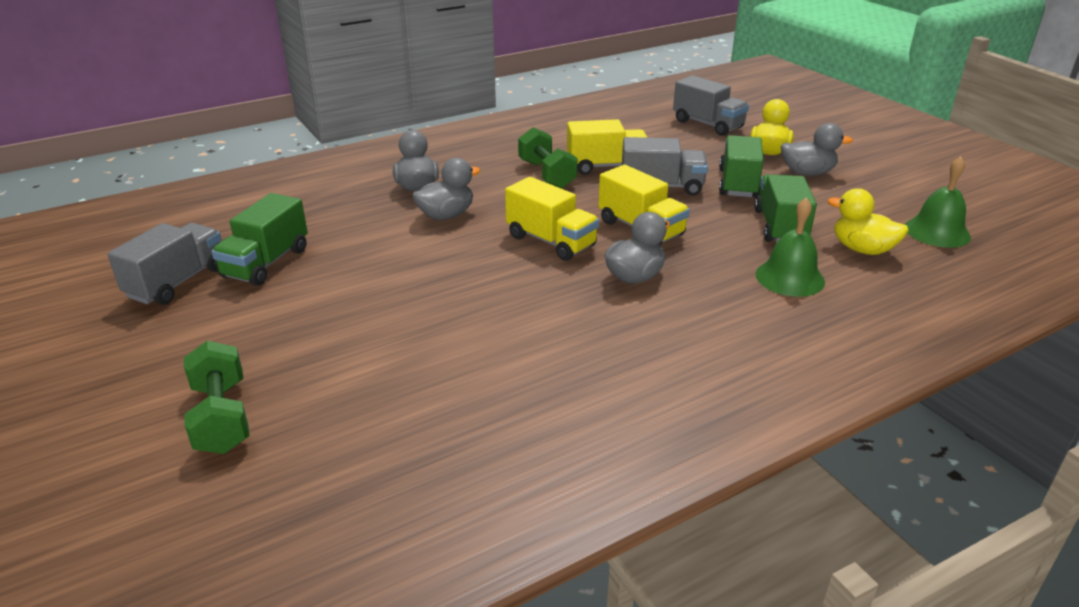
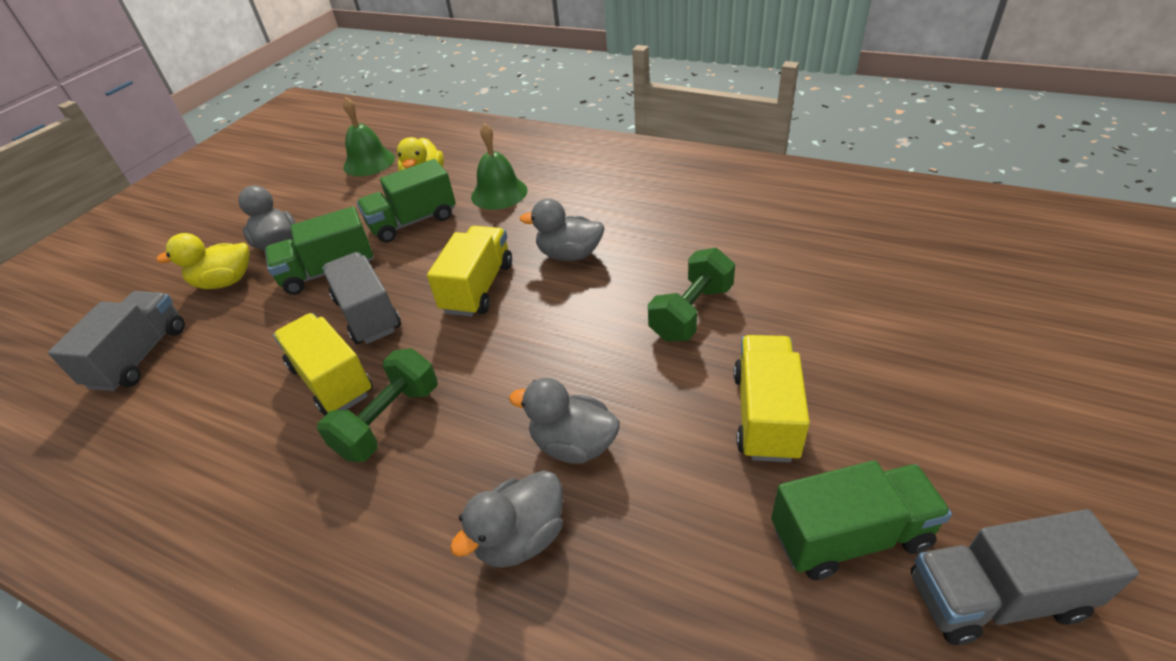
camera: 120 degrees left, 10 degrees up
(222, 418) = (1013, 349): green dumbbell -> green dumbbell (691, 313)
(551, 241) = (555, 328): yellow truck -> yellow truck (765, 415)

